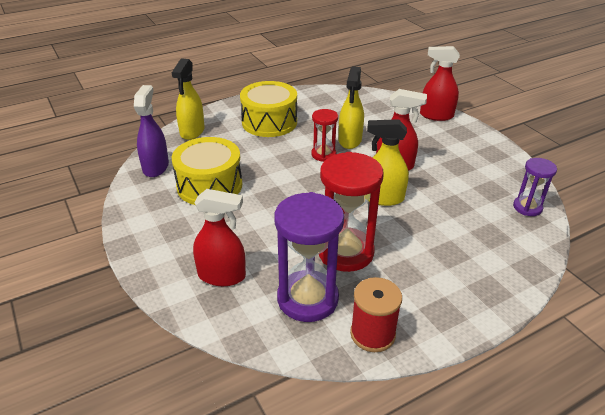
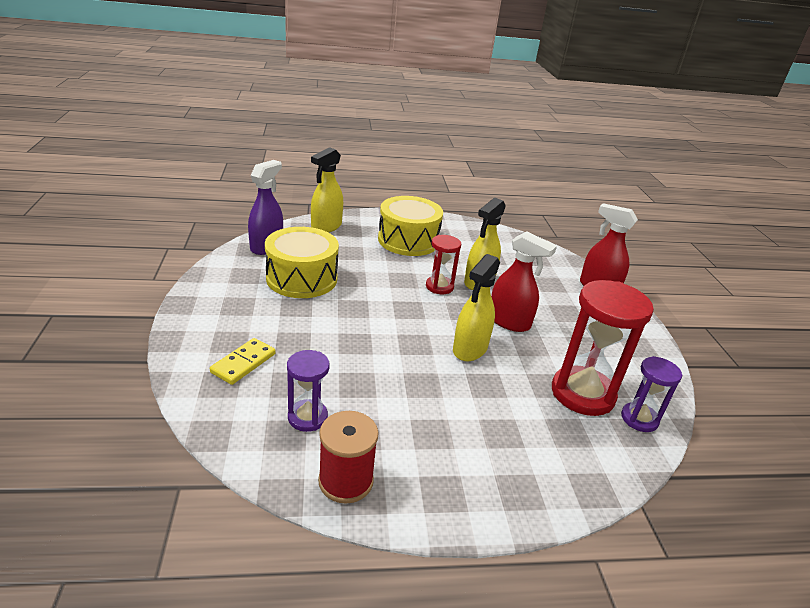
camera: 20 degrees right, 5 degrees down
(222, 276) = (243, 363): red spray bottle -> yellow domino
(307, 298) = (307, 417): purple hourglass -> purple hourglass, size x0.55
(345, 252) = (385, 387): red hourglass -> red hourglass (582, 393)
(383, 198) = (470, 349): yellow spray bottle -> yellow spray bottle turned 90 degrees counterclockwise

